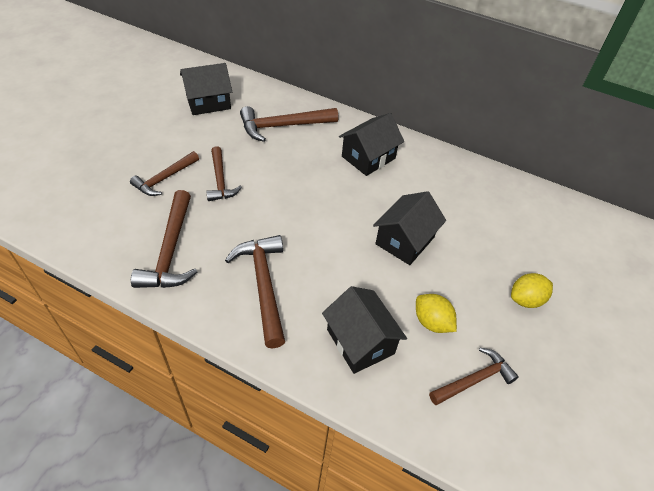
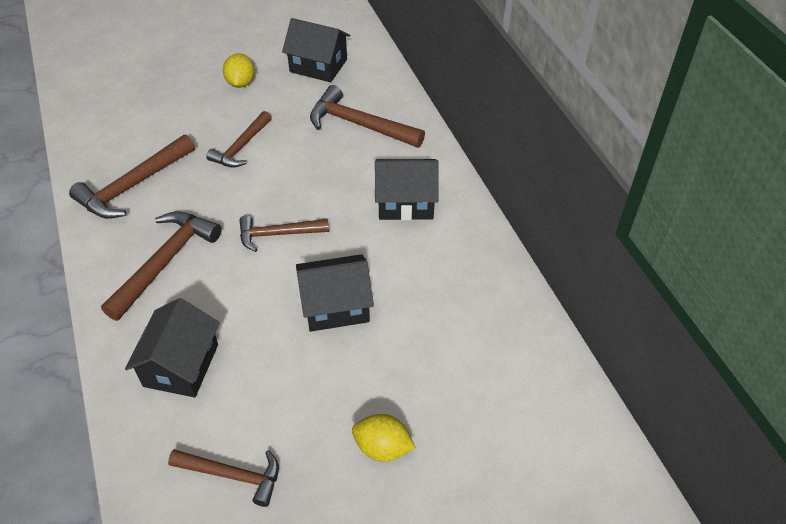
camera: 45 degrees right, 0 degrees up
(165, 178) = (200, 120): brown hammer -> brown hammer (278, 234)
(432, 322) = (262, 397): yellow lemon -> yellow lemon (241, 83)

